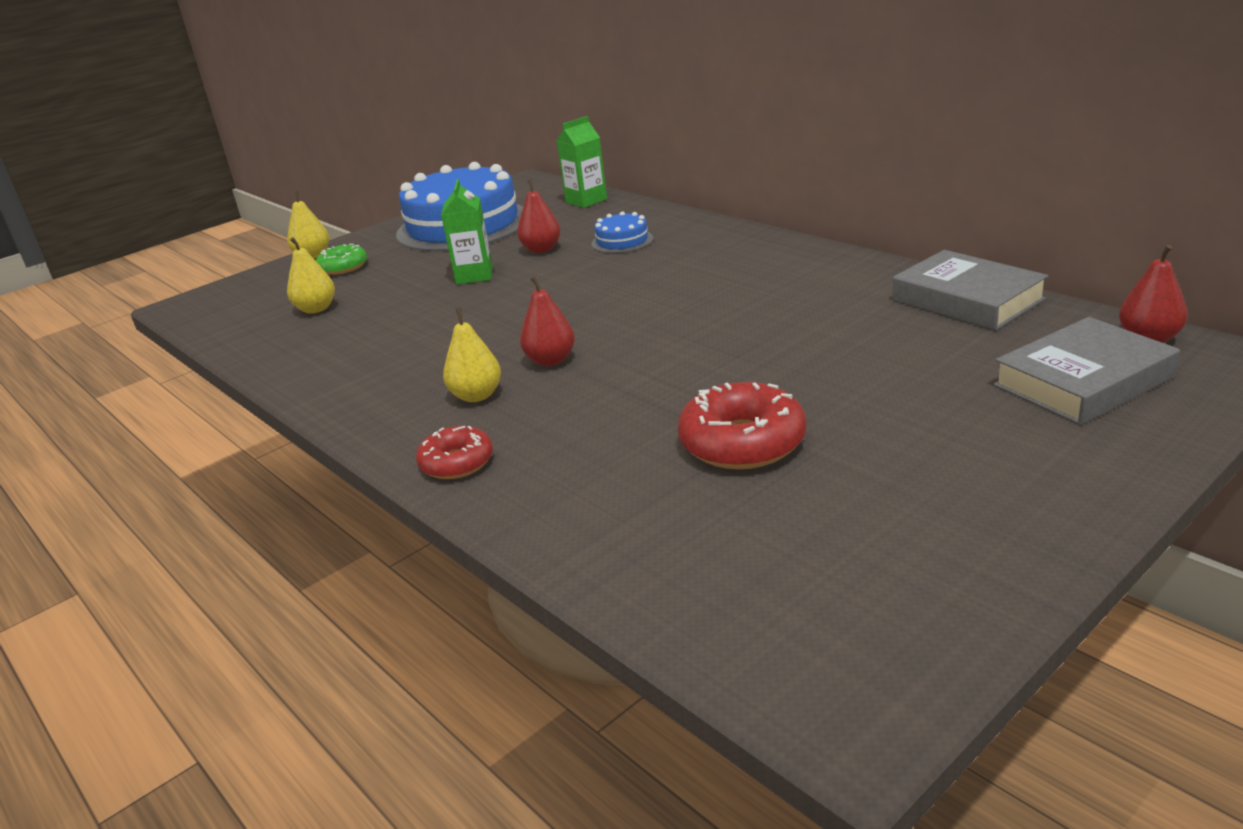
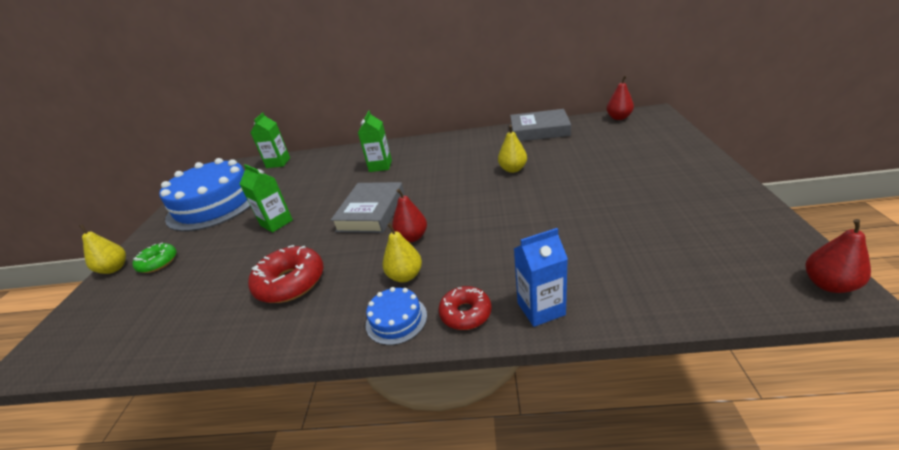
camera: 45 degrees left, 5 degrees up
(316, 309) = (183, 295): yellow pear -> yellow pear (513, 169)
(518, 504) = (541, 309): none -> blue carton
(541, 249) = (296, 193): red pear -> red pear (828, 284)
(622, 241) = (338, 171): blue cake -> blue cake (396, 319)
(673, 256) = (380, 166): none -> green carton
(742, 442) = (574, 219): red donut -> red donut (290, 282)
(1083, 381) = (630, 138): grey book -> grey book (371, 212)

